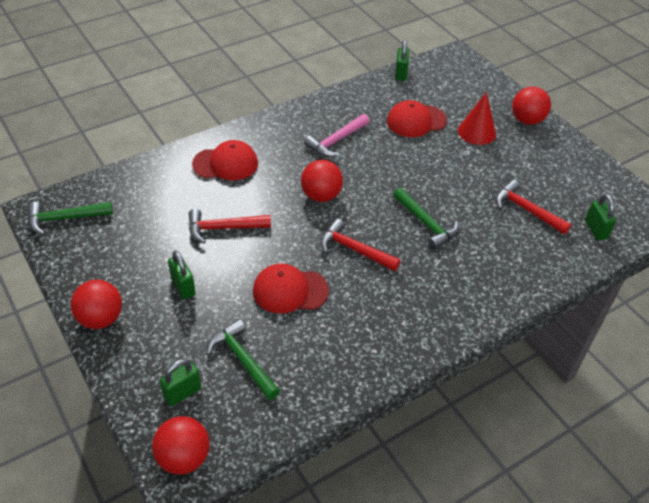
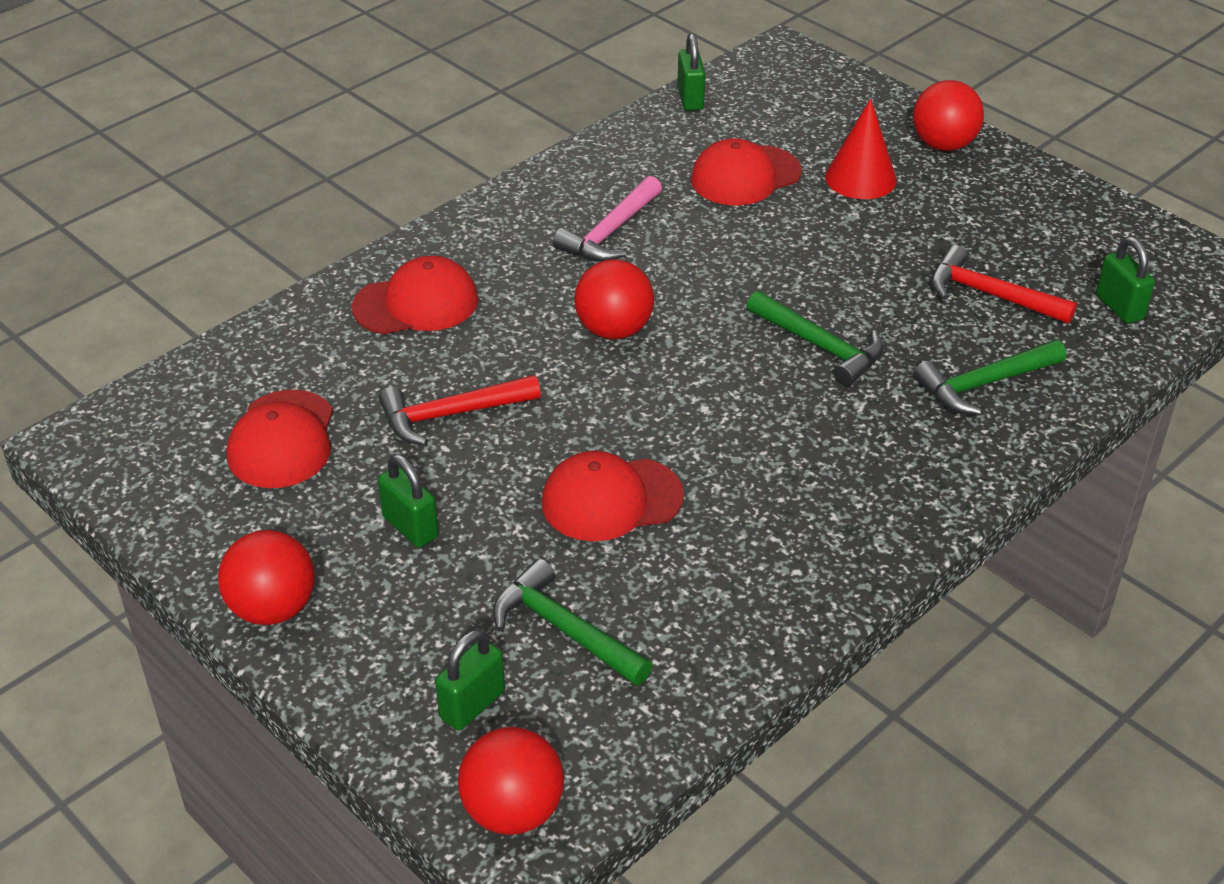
camera: 10 degrees left, 5 degrees down
(64, 219) = (139, 449): green hammer -> green hammer (984, 384)
(135, 227) = (282, 440): none -> red cap
(354, 249) = (704, 411): red hammer -> none

